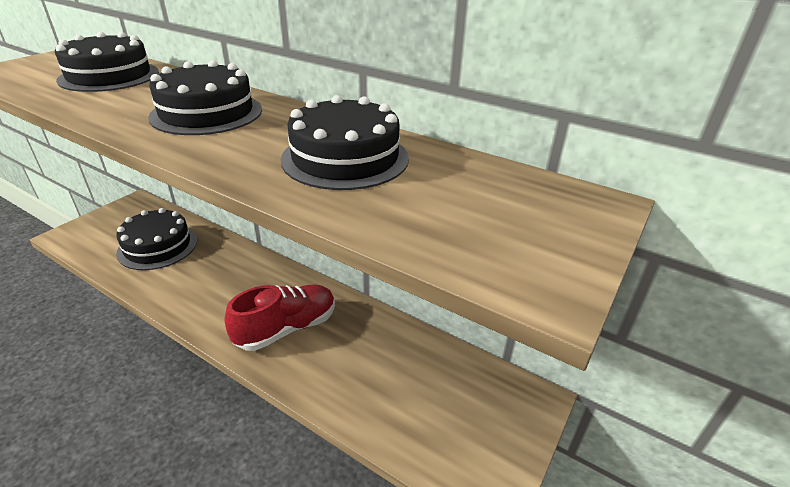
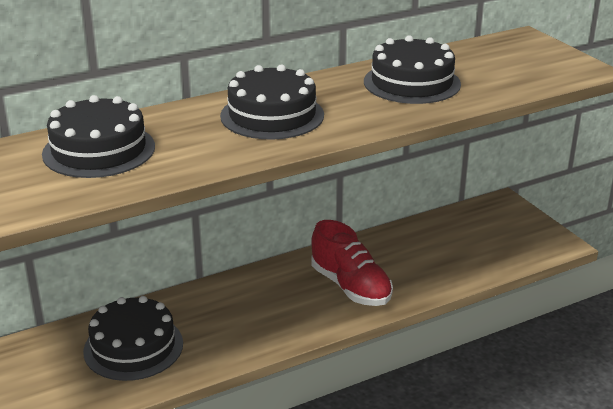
camera: 60 degrees left, 5 degrees down
(286, 328) = (350, 287): red shoe -> red shoe turned 150 degrees clockwise

